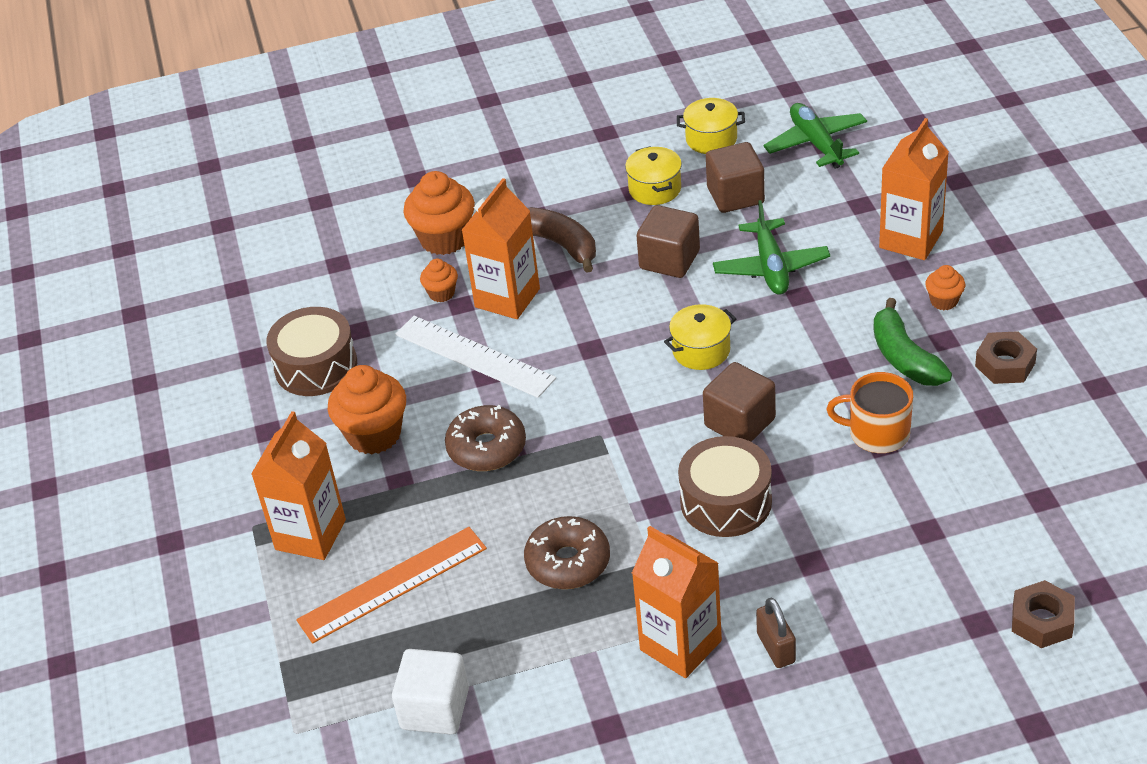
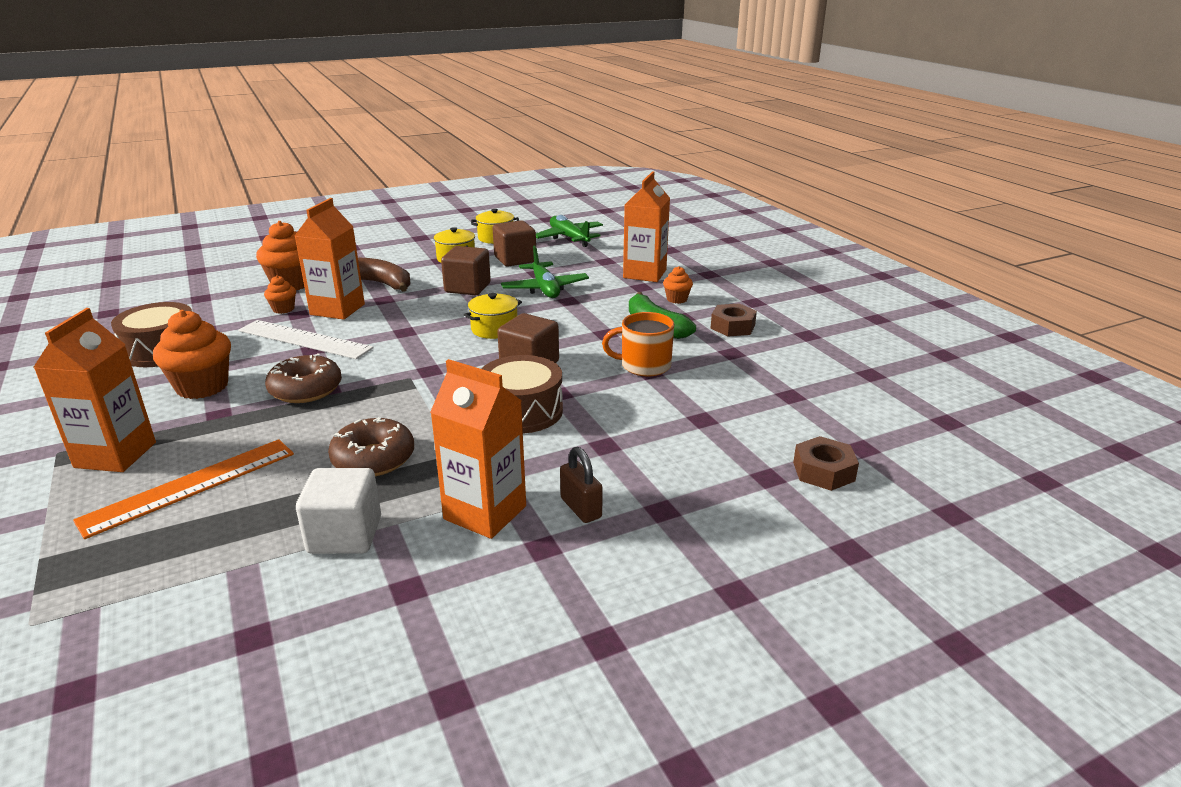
camera: 15 degrees left, 15 degrees down
(435, 709) = (209, 587): white cube -> white cube (345, 535)

